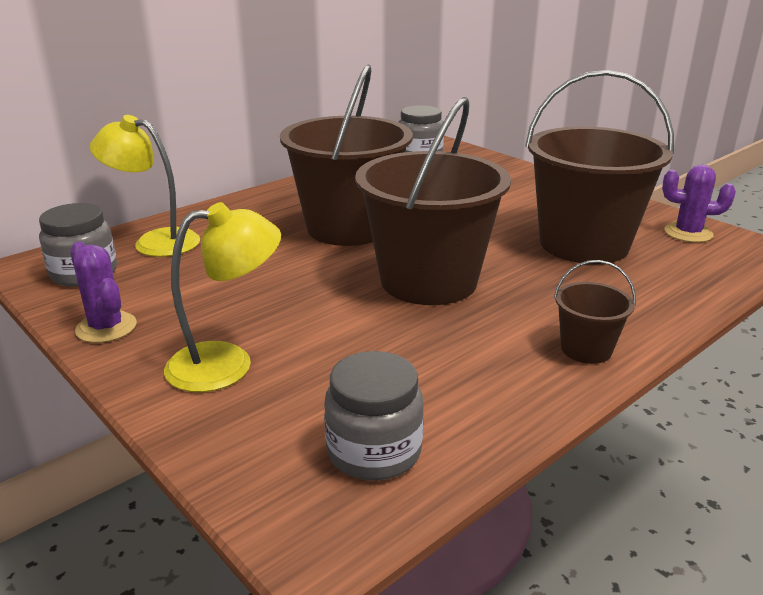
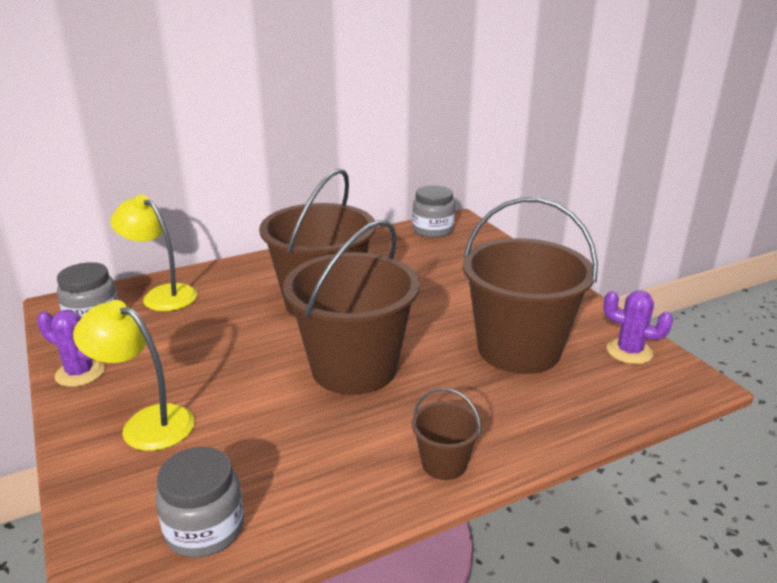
camera: 15 degrees right, 0 degrees up
(106, 327) = (80, 373): purple cactus -> purple cactus turned 45 degrees counterclockwise
(227, 363) = (146, 423): yellow lamp -> yellow lamp turned 150 degrees counterclockwise

